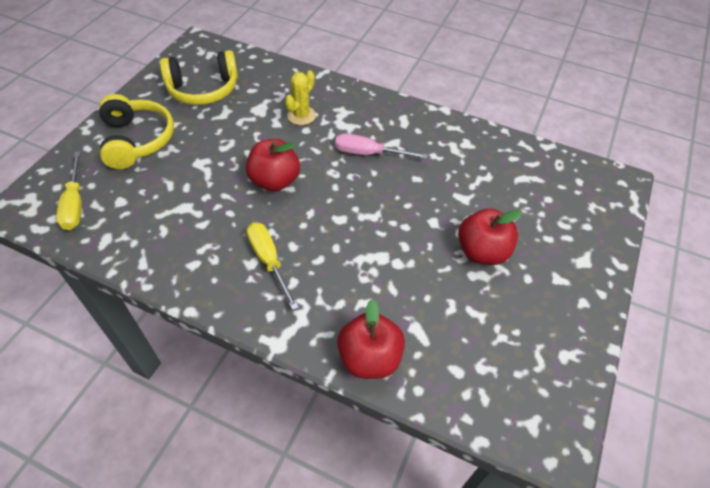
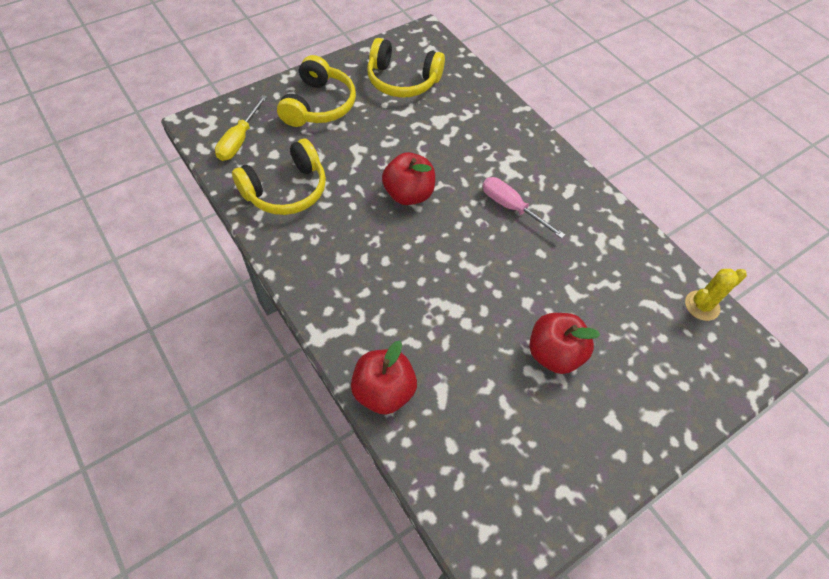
camera: 30 degrees right, 5 degrees up
(156, 228) = (286, 190): none -> yellow headphones
(269, 261) = (357, 263): yellow screwdriver -> none
(301, 115) = (473, 143): yellow cactus -> yellow cactus (702, 305)

